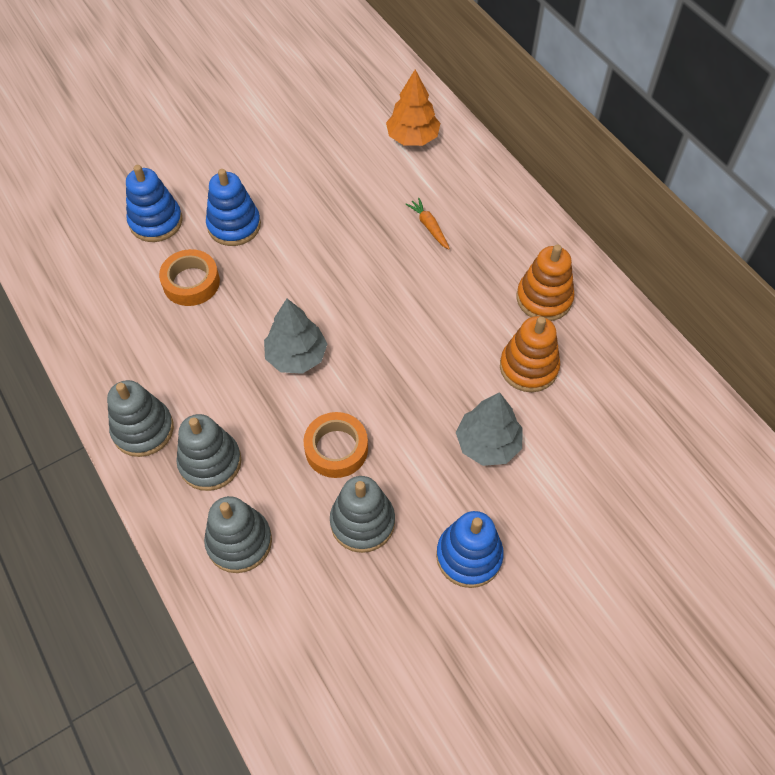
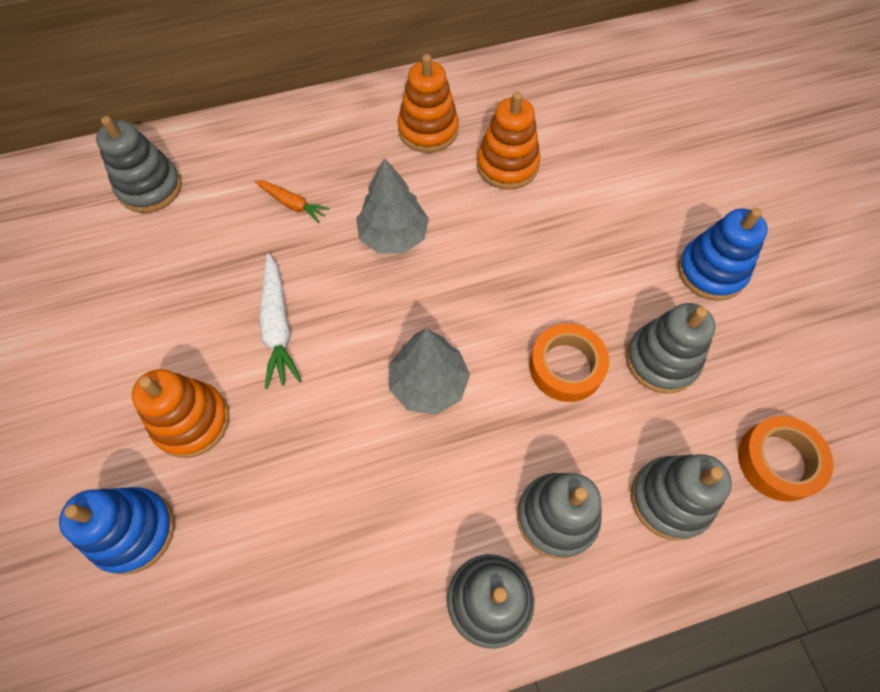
camera: 75 degrees left, 5 degrees up
(191, 282) = (267, 496): orange tape -> orange tape (778, 461)
(234, 225) = (192, 421): blue stacking toy -> orange stacking toy
(318, 250) = (278, 326): none -> white carrot
(412, 138) = (150, 187): orange tree -> grey stacking toy
(429, 227) = (292, 204): orange carrot -> orange carrot turned 135 degrees counterclockwise
(487, 444) = (588, 223): grey tree -> grey tree (393, 236)

